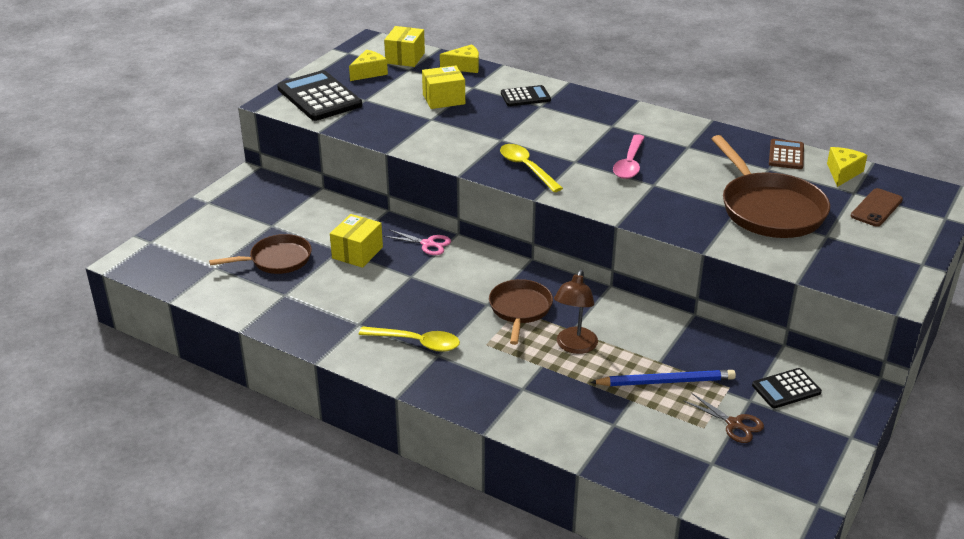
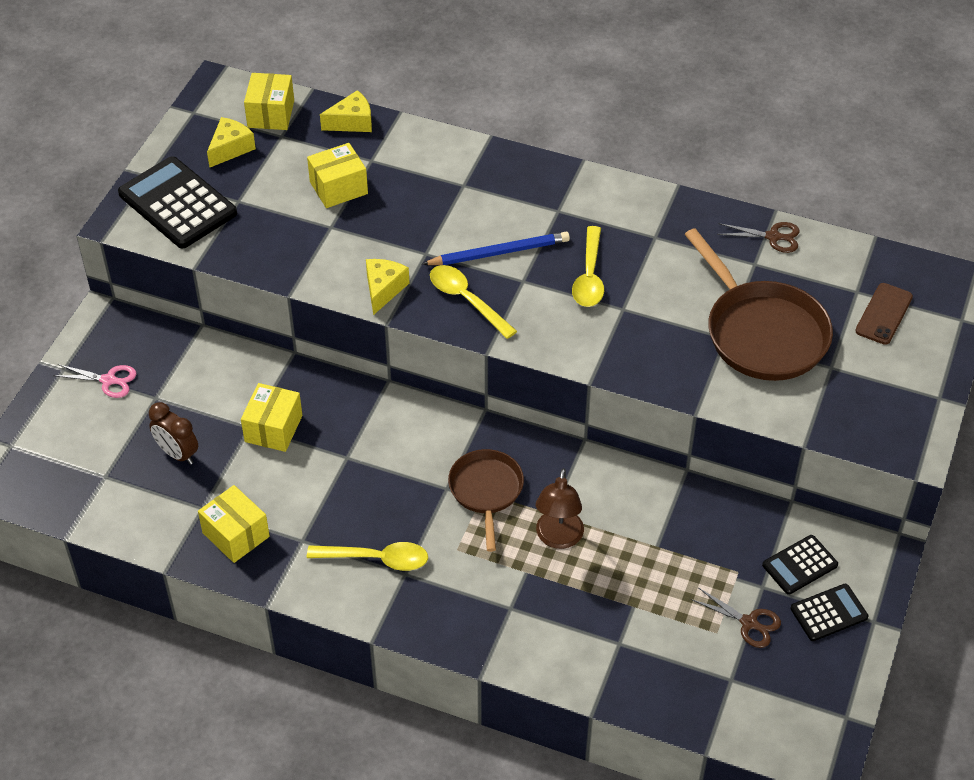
camera: 10 degrees left, 15 degrees up
(276, 260) = (177, 454): brown pan -> brown clock
(306, 314) = (236, 535): none -> yellow box
(427, 244) = (356, 402): pink scissors -> pink scissors (108, 380)
(525, 97) = (441, 170): black calculator -> black calculator (829, 613)
(629, 163) = (589, 276): pink spoon -> yellow spoon
(665, 381) = (667, 574): blue pencil -> blue pencil (499, 252)
(786, 155) = (773, 237): brown calculator -> brown scissors
(842, 173) = (841, 259): yellow cheese -> yellow cheese (383, 289)

